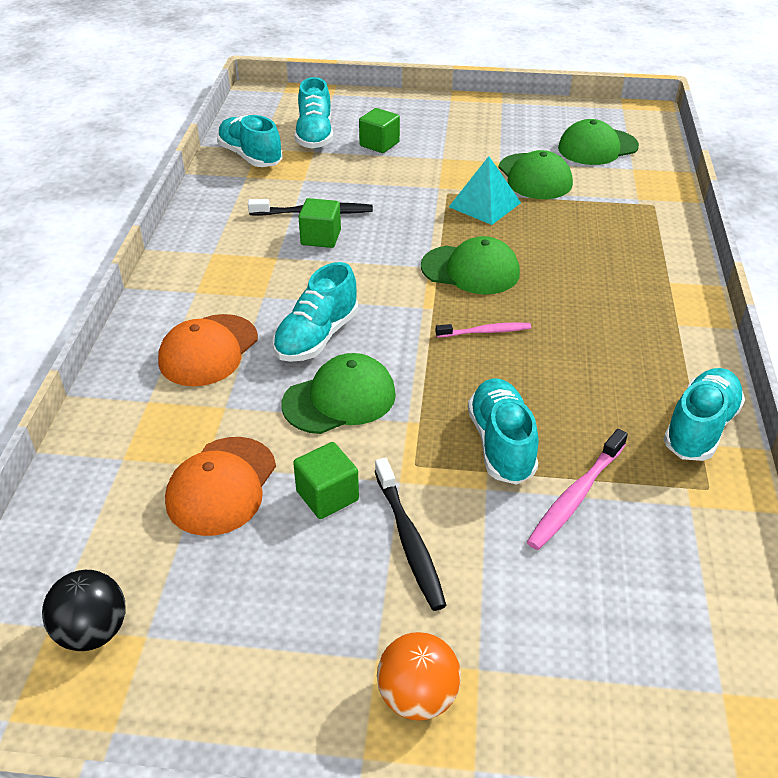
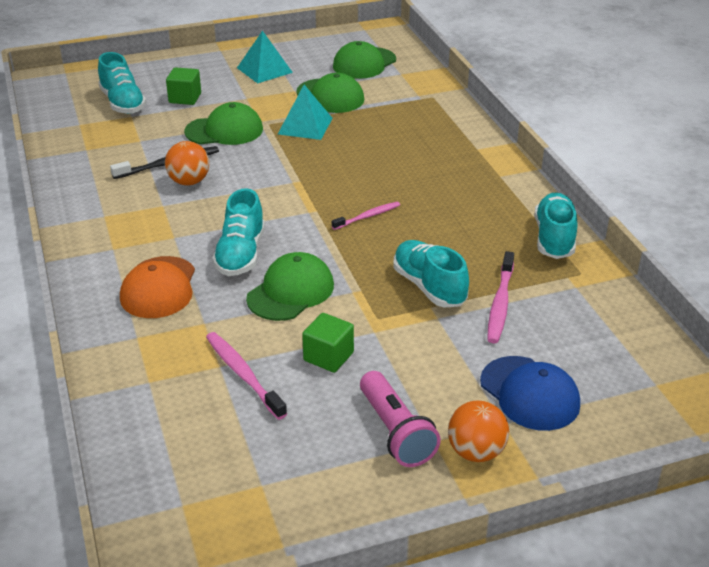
camera: 25 degrees left, 5 degrees down
(93, 631) = (219, 496): black ball -> none
(221, 486) = (243, 375): orange cap -> pink toothbrush
(250, 156) = (77, 132): turquoise shoe -> none
(321, 237) = (189, 182): green cube -> orange ball
(338, 627) = (395, 432): none -> pink flashlight
(409, 539) = (406, 365): black toothbrush -> none
(470, 270) = (327, 176): green cap -> green cap (224, 130)
(482, 131) = (264, 70): none -> turquoise pyramid
(538, 638) = (529, 393): none -> blue cap

